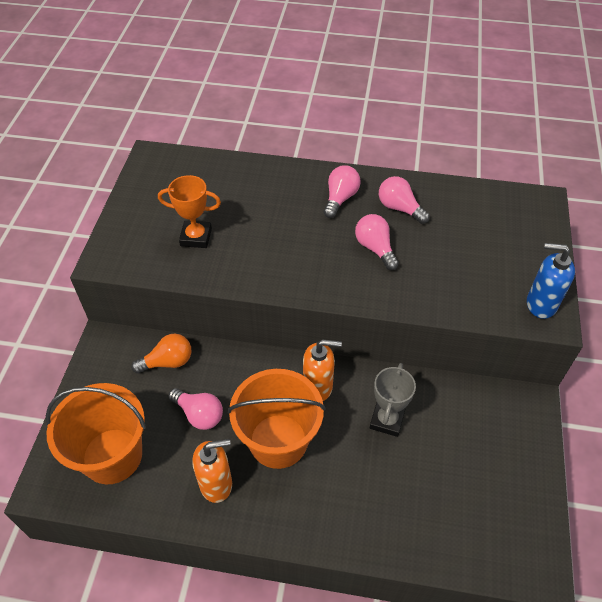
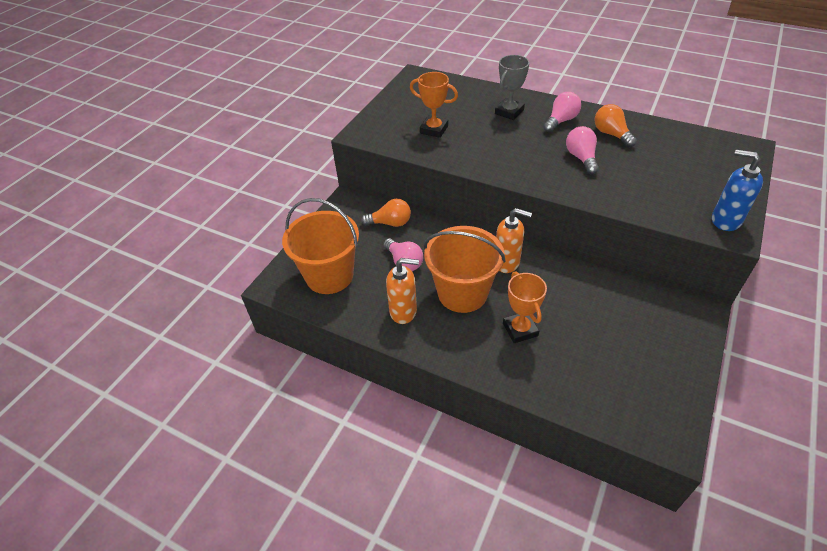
camera: 20 degrees right, 5 degrees down
(354, 474) = (520, 329): none -> orange trophy
(387, 420) = (560, 297): grey trophy -> grey trophy (509, 112)
(399, 208) = (611, 134): pink light bulb -> orange light bulb

